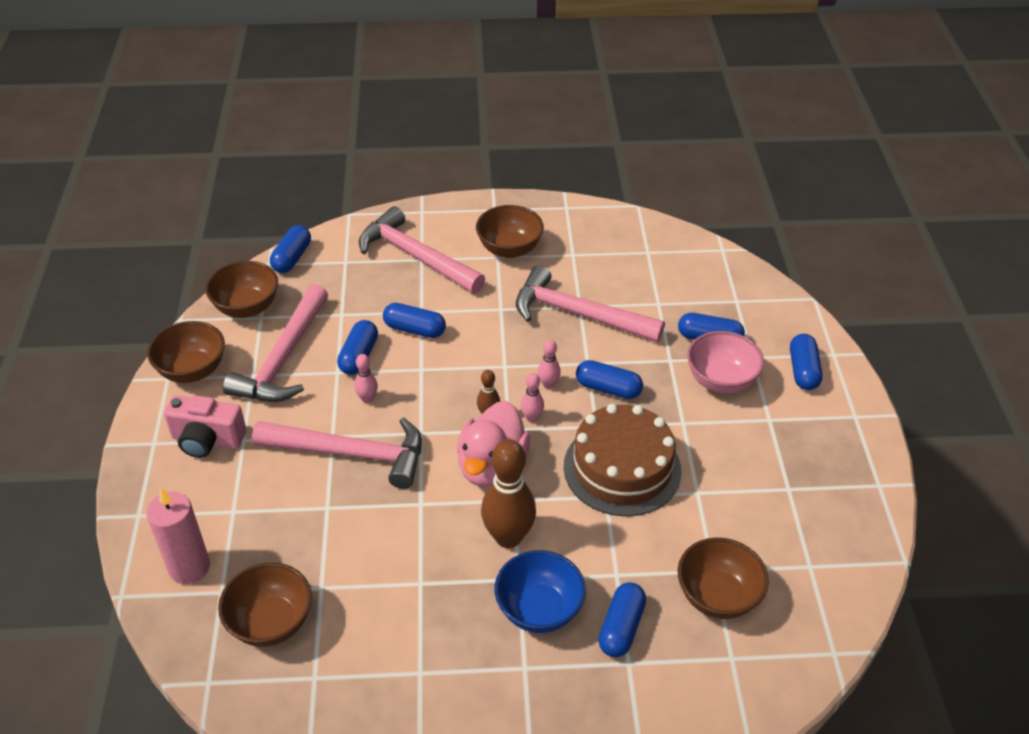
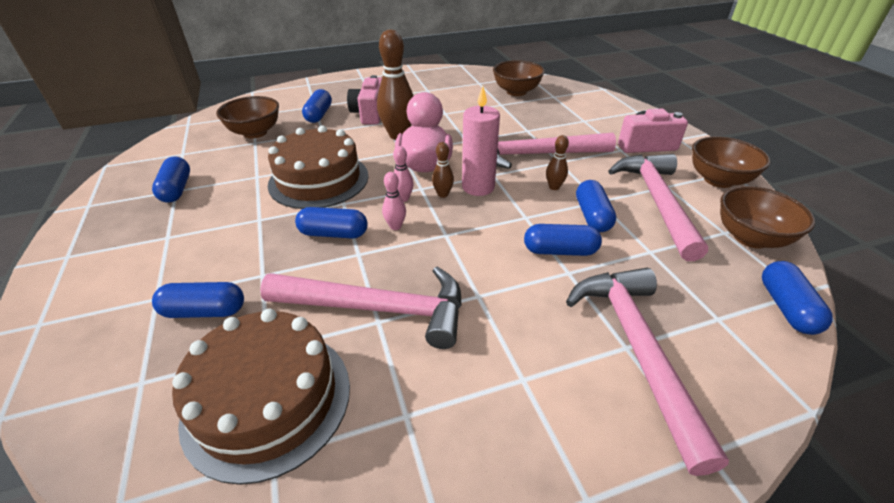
camera: 165 degrees right, 5 degrees down
(189, 567) = (581, 100): pink candle -> pink candle (478, 187)
(367, 399) = (554, 187): pink bowling pin -> brown bowling pin
(416, 256) = (637, 349): pink hammer -> pink hammer turned 120 degrees counterclockwise
(509, 249) = (511, 400): brown bowl -> none
(539, 610) = (369, 114): blue bowl -> pink camera
(653, 276) = (267, 400): none -> brown cake
(721, 380) = (207, 263): pink bowl -> none
(803, 370) = (97, 293): blue capsule -> blue capsule (176, 189)

